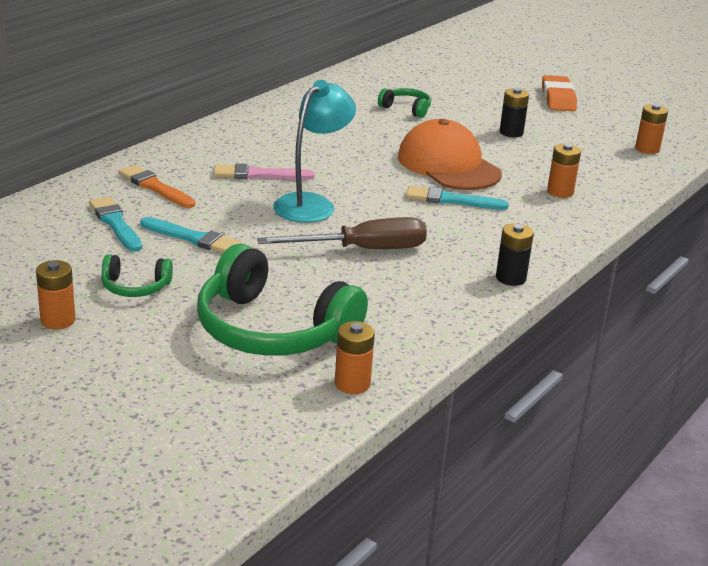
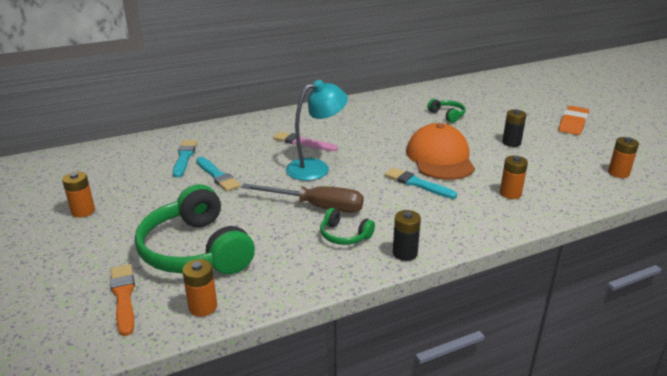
camera: 30 degrees right, 0 degrees up
(135, 287) = (149, 200): green headphones -> green headphones (344, 235)
(155, 187) = (232, 139): orange brush -> orange brush (123, 296)

